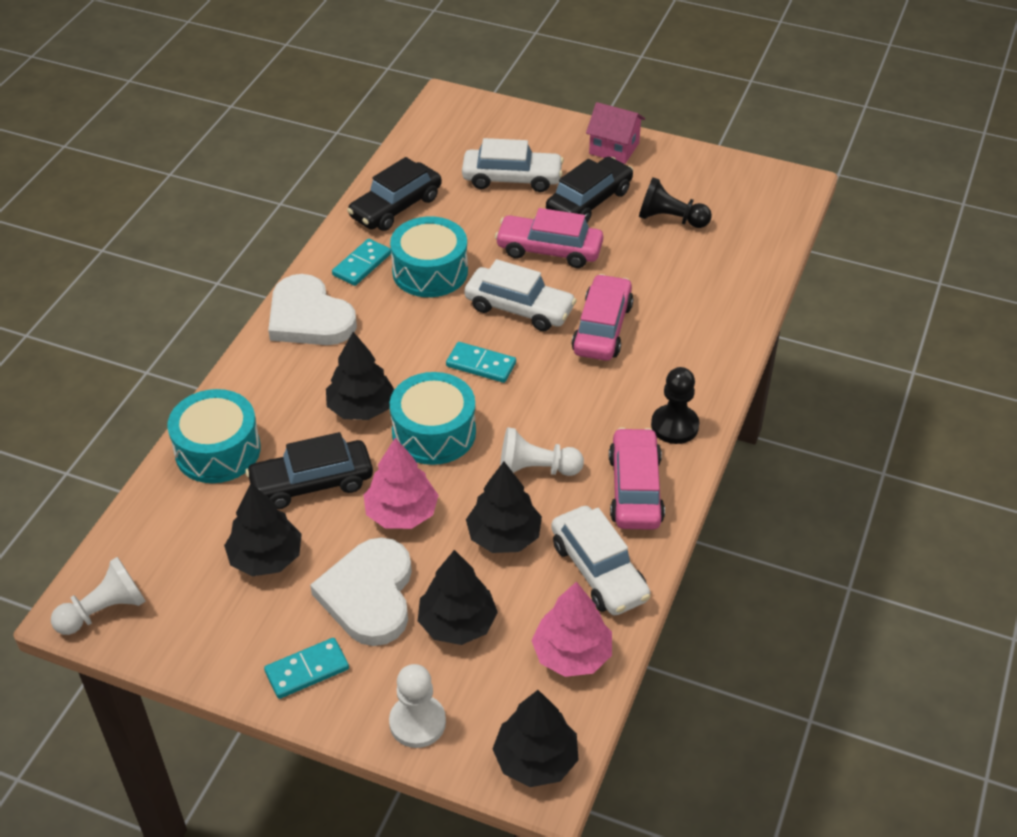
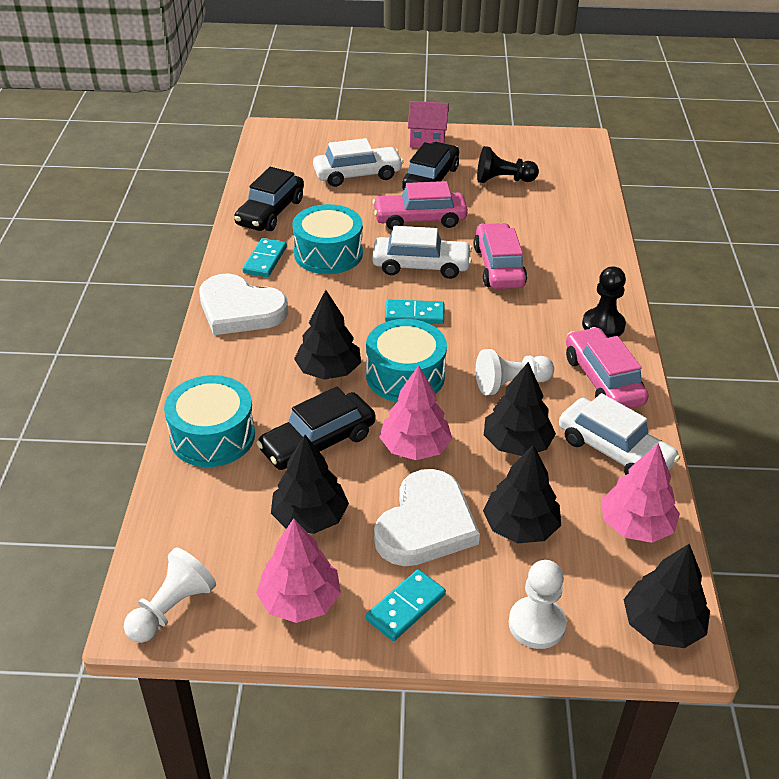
camera: 20 degrees left, 5 degrees down
(217, 636) = (300, 600): none -> pink tree
(369, 595) = (426, 524): white heart -> white heart turned 135 degrees counterclockwise

